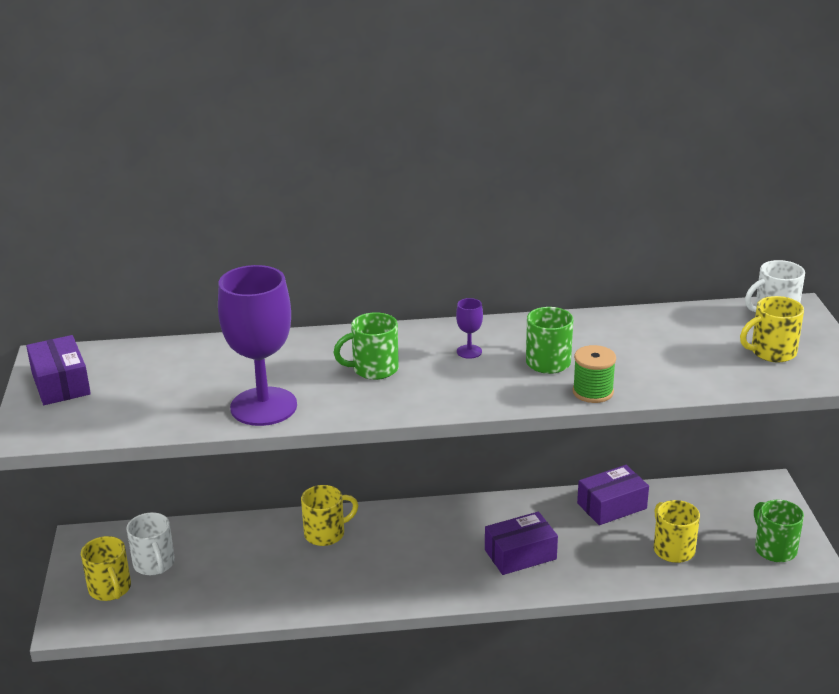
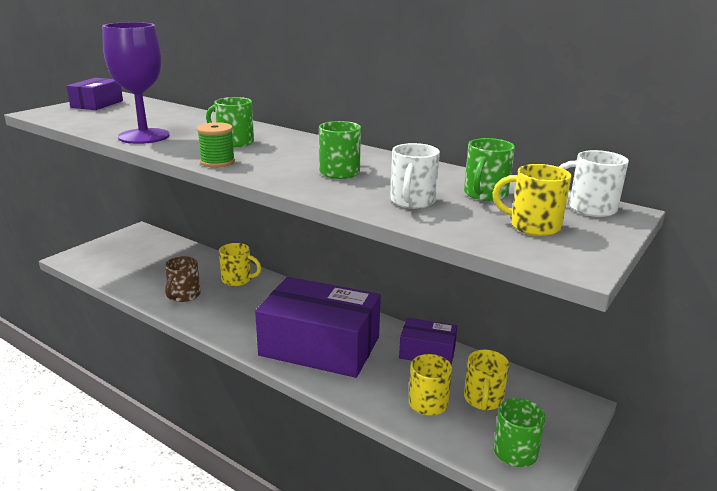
camera: 40 degrees right, 5 degrees down
(110, 589) = (109, 254): yellow mug -> yellow mug (483, 399)
(154, 564) = (143, 253): white mug -> white mug (412, 201)
(302, 584) = (184, 295): none -> brown mug
(469, 351) = (305, 153): purple goblet -> none
(520, 554) = (320, 346): purple box -> purple box, size x2.01
(593, 392) = (331, 194): green spool -> green spool (217, 162)
(691, 333) = (485, 194): none -> green mug

